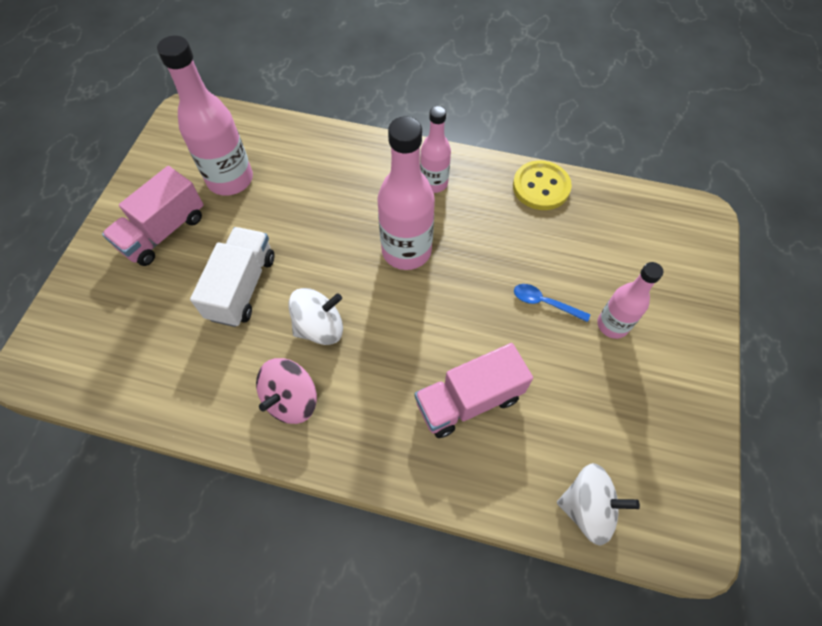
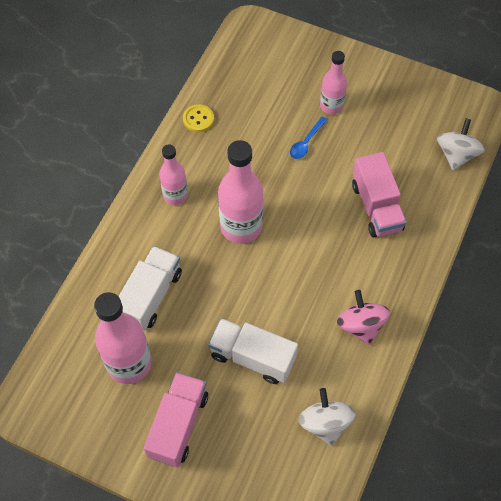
camera: 80 degrees left, 0 degrees up
(163, 232) = (178, 425): pink truck -> pink truck turned 120 degrees counterclockwise
(291, 400) = (361, 325): pink spinning top -> pink spinning top turned 150 degrees counterclockwise
(307, 183) = (150, 296): none -> white truck
(320, 327) = (301, 299): white spinning top -> white spinning top (325, 423)
(541, 187) = (198, 119): yellow button -> yellow button, size x0.65

